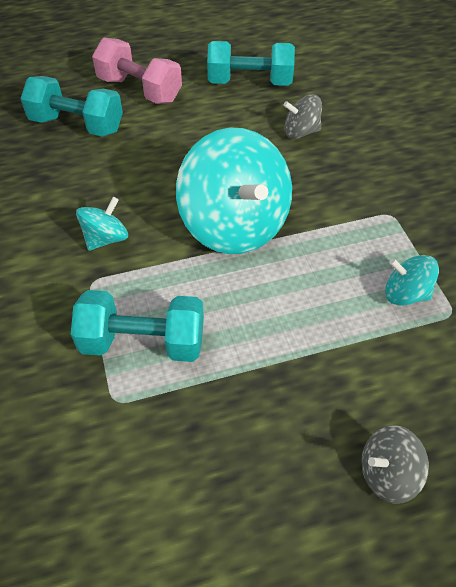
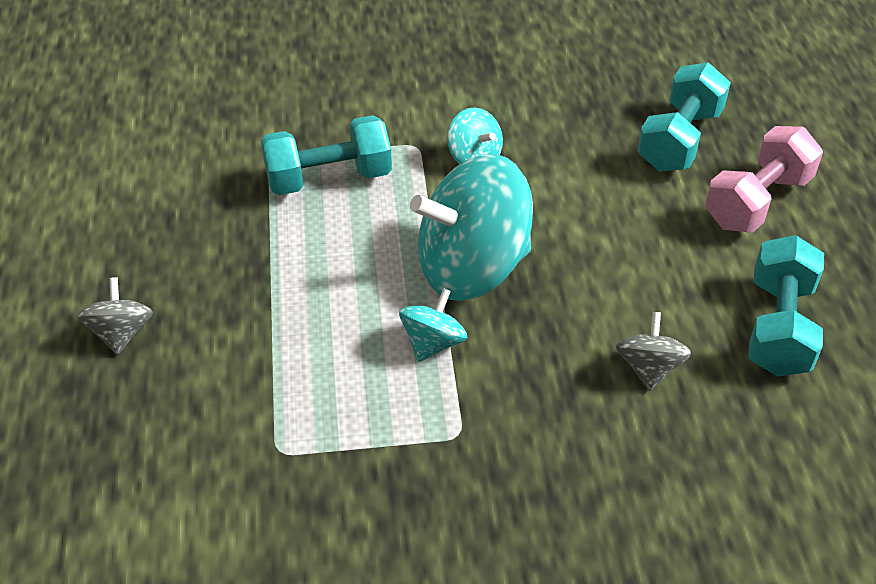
camera: 100 degrees right, 5 degrees down
(143, 342) = (329, 178): turquoise dumbbell -> turquoise dumbbell turned 60 degrees clockwise
(405, 294) = (321, 410): turquoise spinning top -> turquoise spinning top (433, 342)

